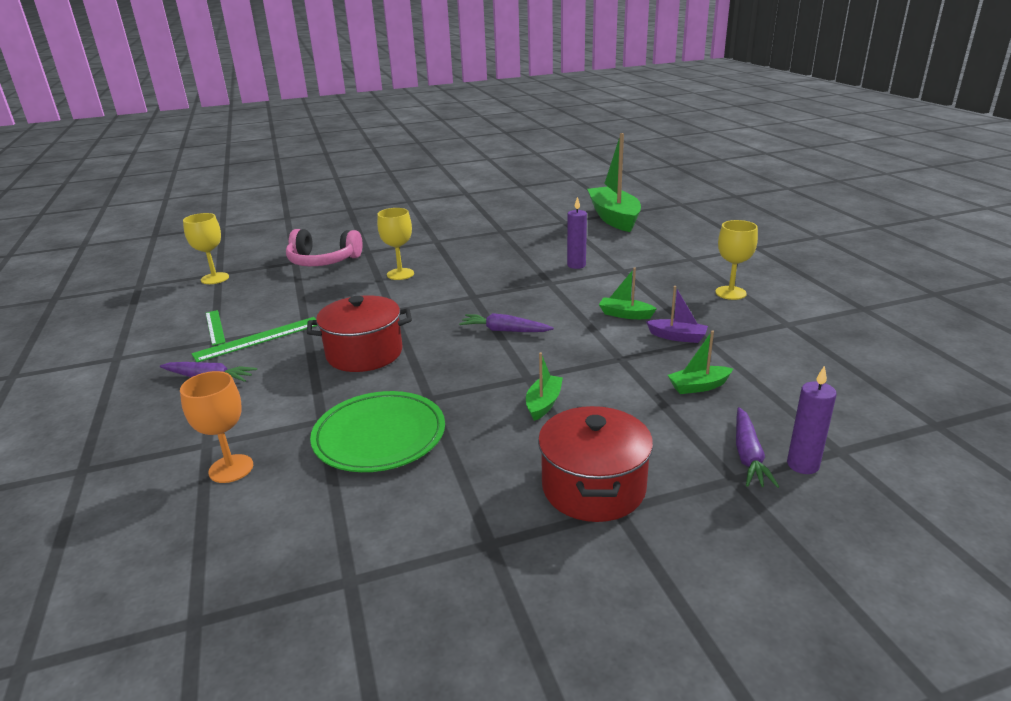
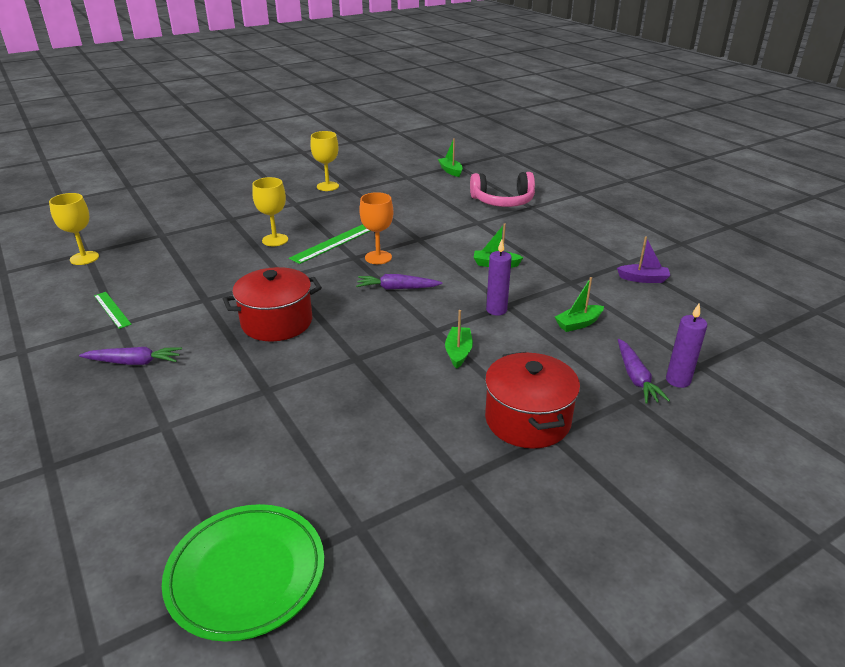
camera: 15 degrees left, 5 degrees up
(231, 469) = (201, 446): orange goblet -> orange goblet (378, 257)
(258, 339) = (164, 317): green ruler -> green ruler (333, 243)
(323, 261) = (191, 231): pink headphones -> pink headphones (503, 201)
(379, 436) = (327, 398): green plate -> green plate (246, 573)
(576, 265) = (435, 220): purple candle -> purple candle (496, 310)
(614, 218) = (451, 171): green boat -> green boat, size x0.45
(677, 337) = (546, 281): purple boat -> purple boat (643, 279)
(730, 293) = (575, 237): yellow goblet -> yellow goblet (327, 186)

